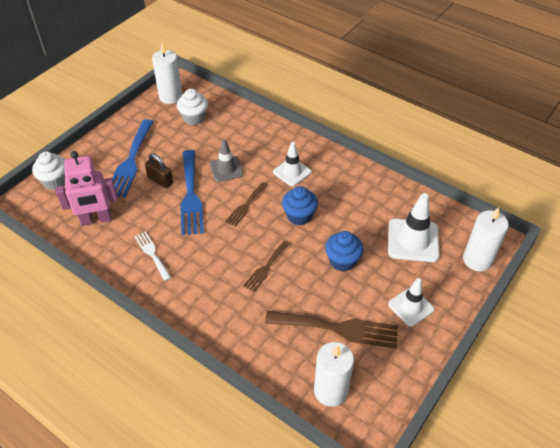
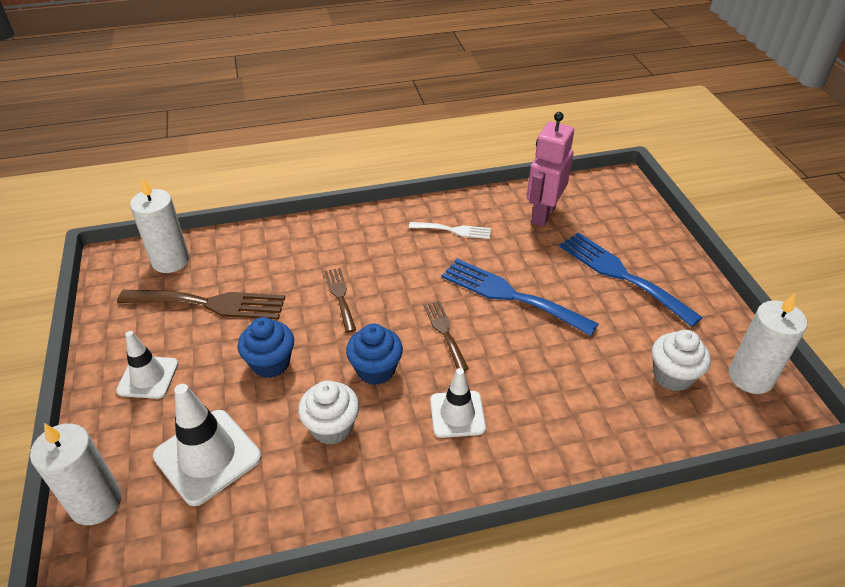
camera: 130 degrees right, 5 degrees down
(55, 181) = (634, 209): white cupcake -> white cupcake (332, 427)
(160, 180) = (562, 283): brown padlock -> none
(226, 169) = (528, 350): grey traffic cone -> none
(338, 328) = (210, 304): brown fork -> brown fork turned 135 degrees counterclockwise

